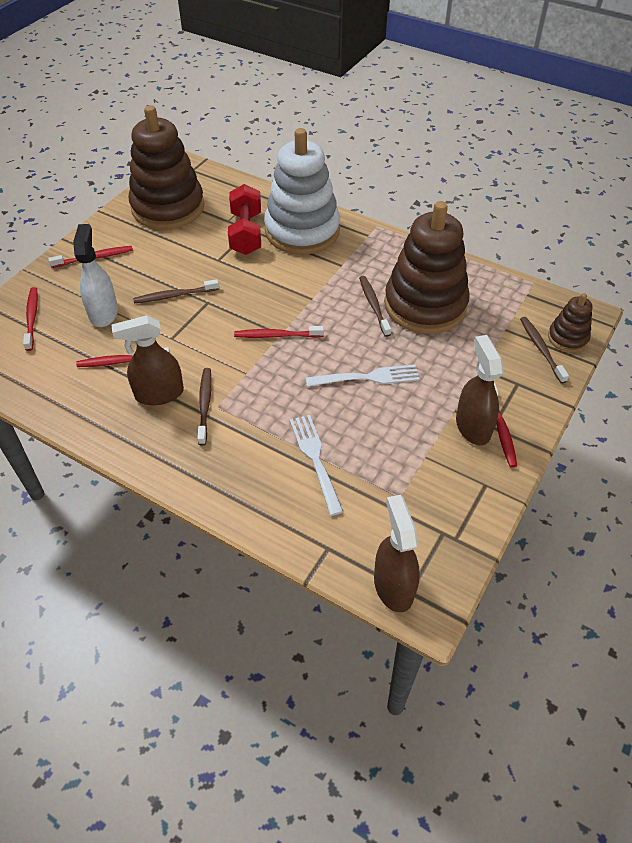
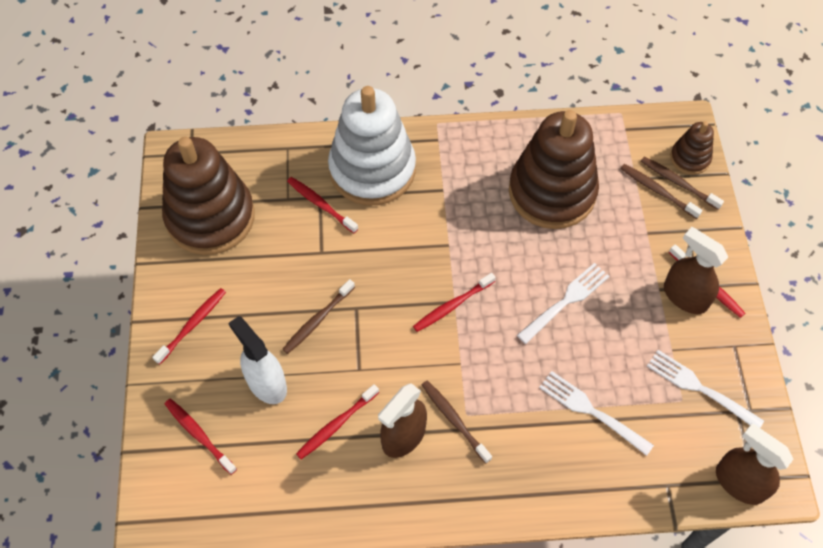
camera: 35 degrees left, 10 degrees up
(246, 233) = (320, 204): red dumbbell -> red toothbrush
(373, 305) = (508, 219): brown toothbrush -> brown toothbrush (657, 191)
(424, 497) = (700, 388): none -> white fork

